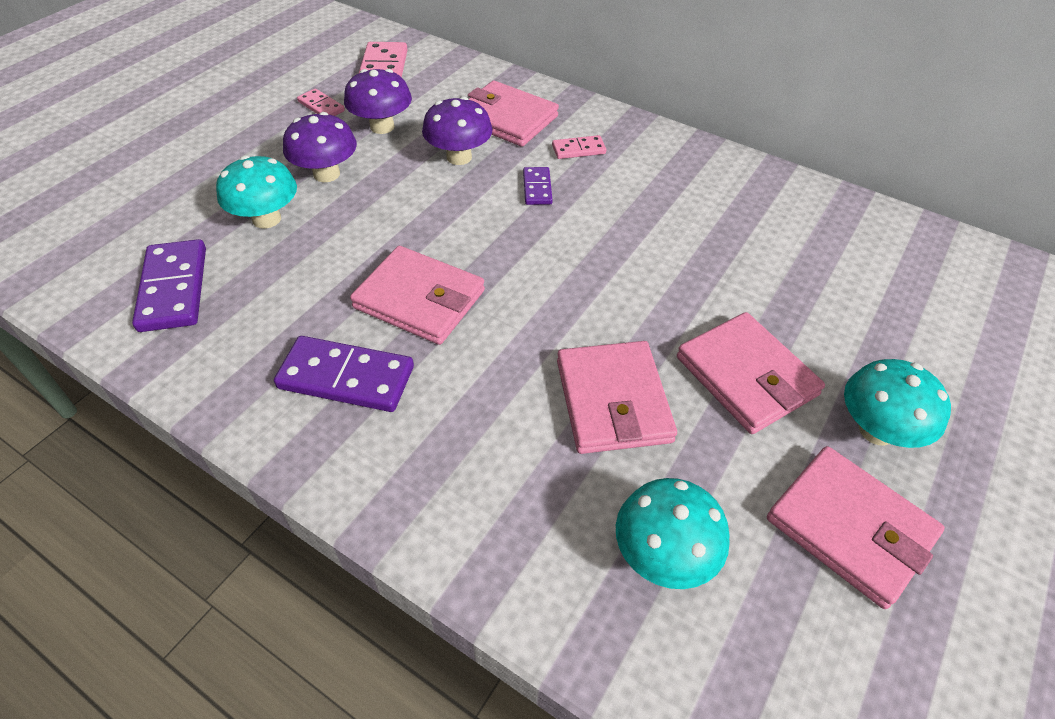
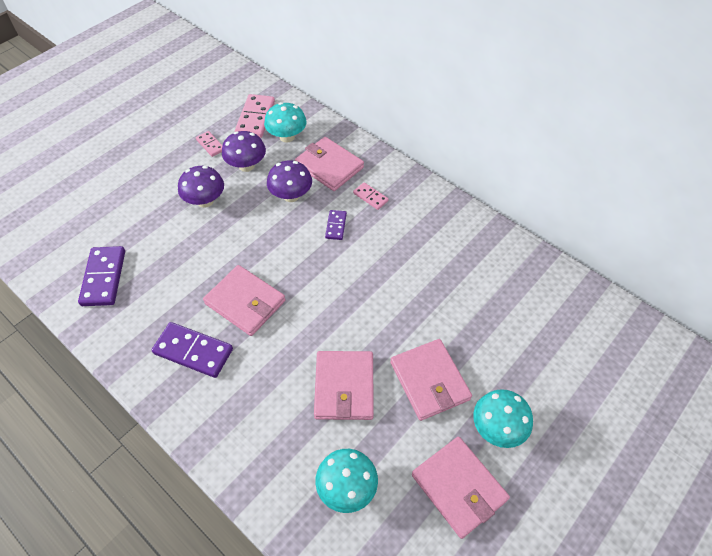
camera: 10 degrees right, 5 degrees up
(266, 219) = (164, 232): turquoise mushroom -> turquoise mushroom (287, 137)
(578, 149) = (370, 197): pink domino -> pink domino turned 45 degrees clockwise

